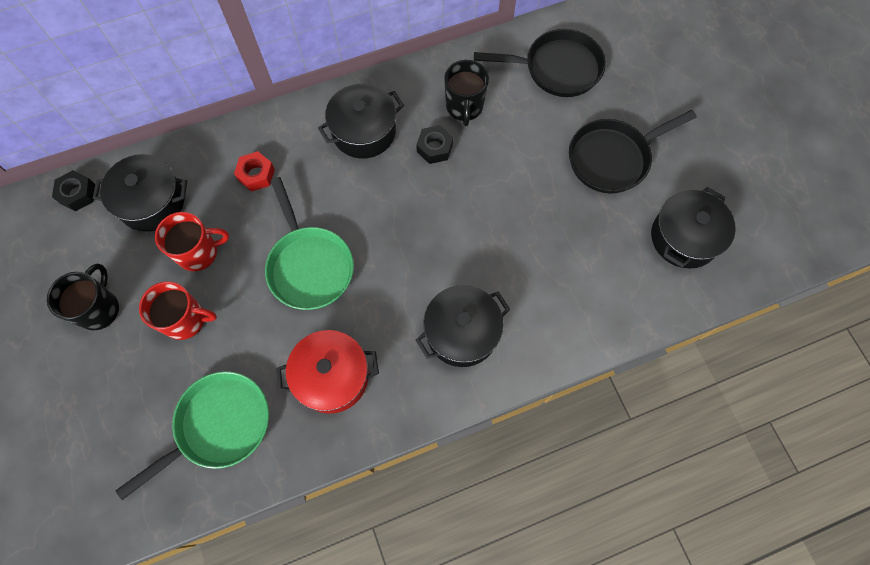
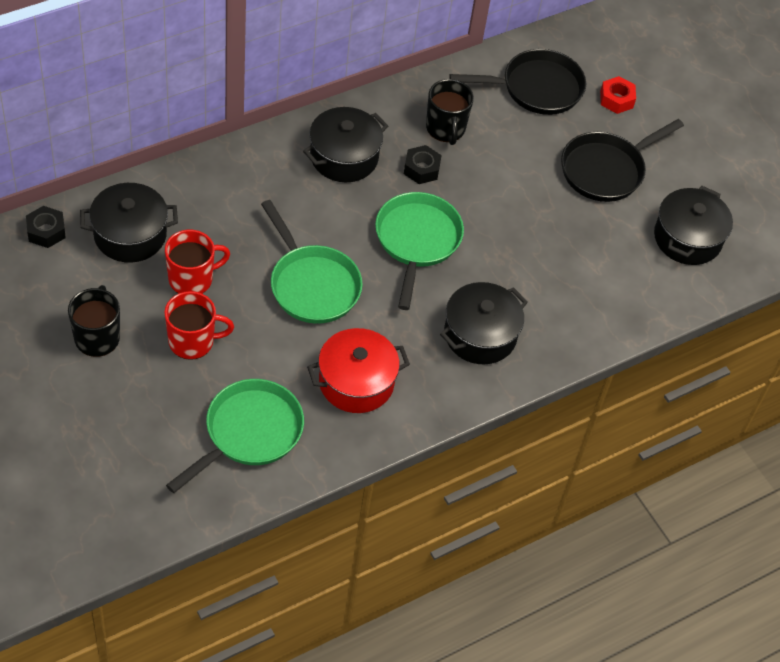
camera: 15 degrees left, 15 degrees down
(256, 174) = (237, 203): red nut -> red nut (616, 99)
(417, 225) = (417, 241): none -> green pan

